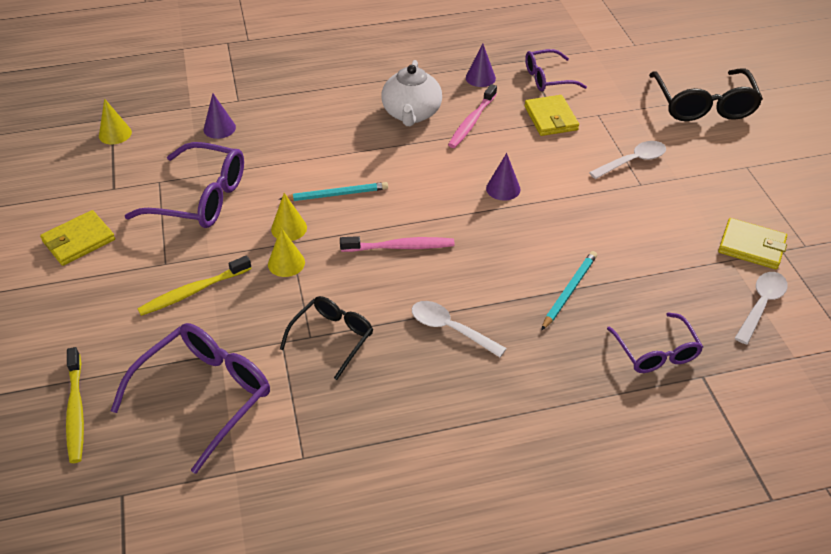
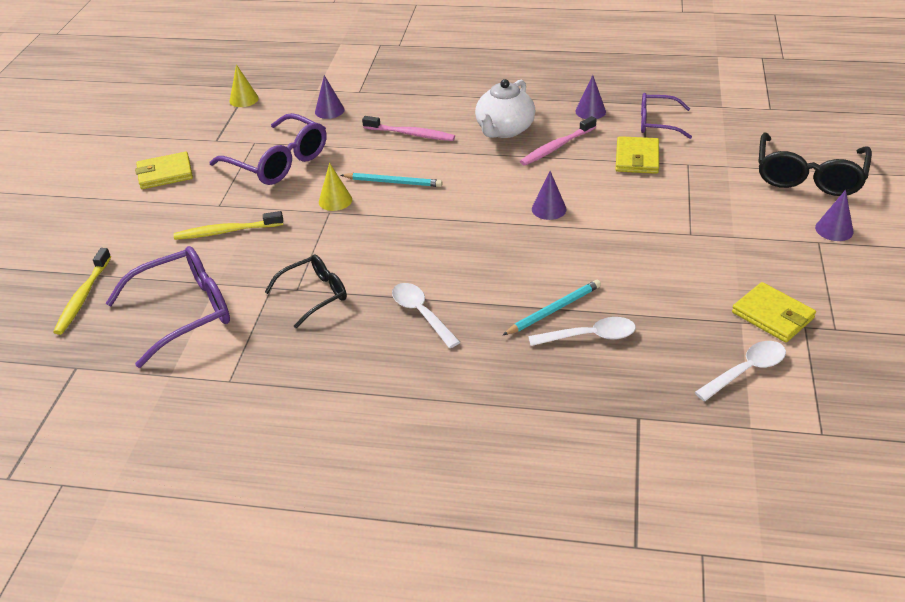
camera: 25 degrees right, 5 degrees down
(286, 263) = (315, 227): yellow cone -> none
(400, 247) = (421, 236): pink toothbrush -> pink toothbrush (411, 134)
(632, 161) = (696, 212): white spoon -> white spoon (589, 336)
(656, 352) = (604, 384): purple glasses -> none
(752, 152) = (834, 229): none -> purple cone

